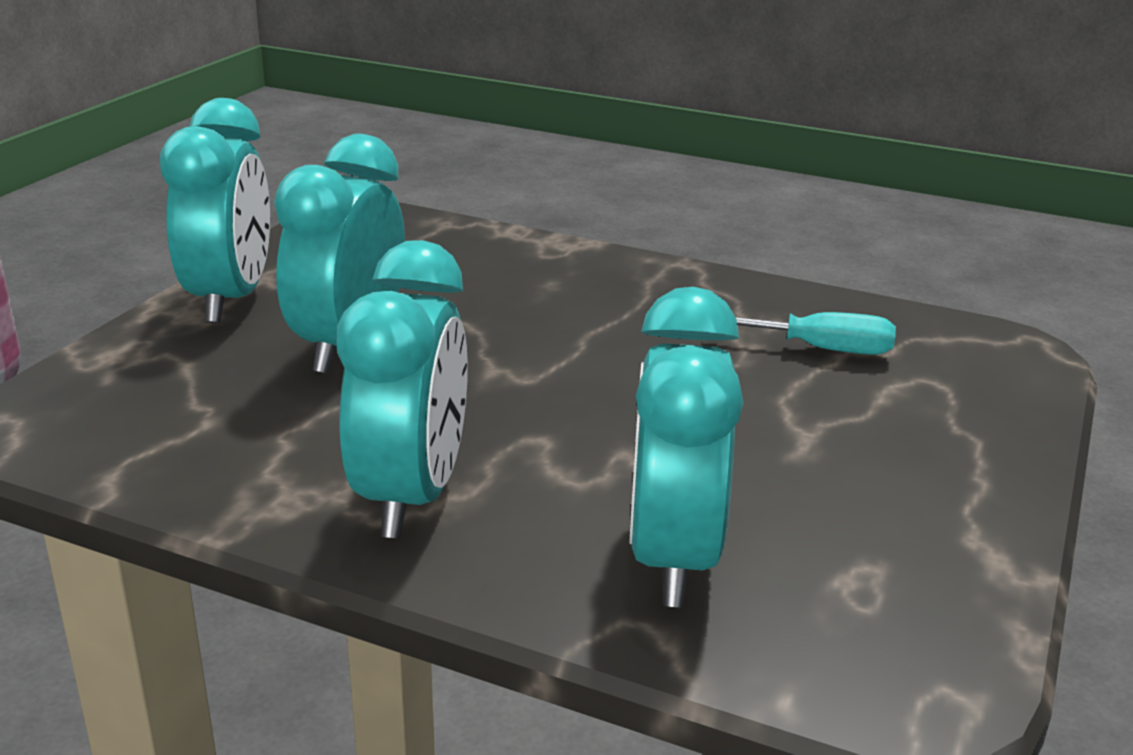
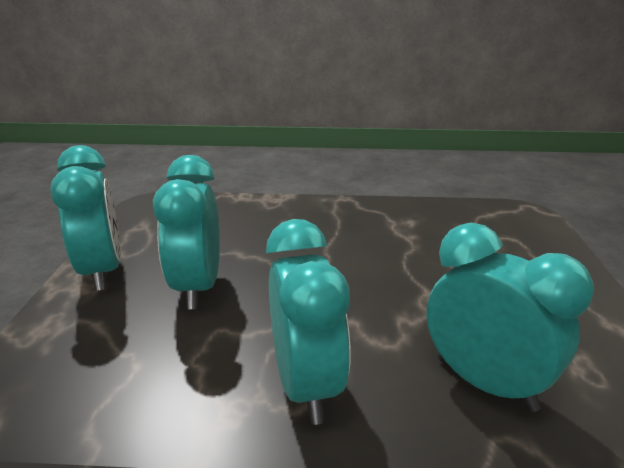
camera: 20 degrees left, 0 degrees up
(673, 558) = (484, 383): turquoise clock -> turquoise clock turned 150 degrees clockwise
(822, 349) = (445, 231): turquoise screwdriver -> none

